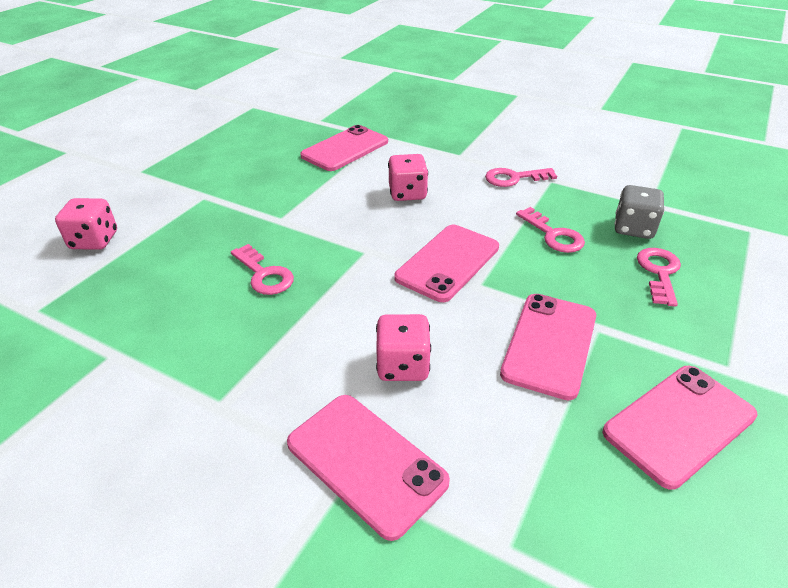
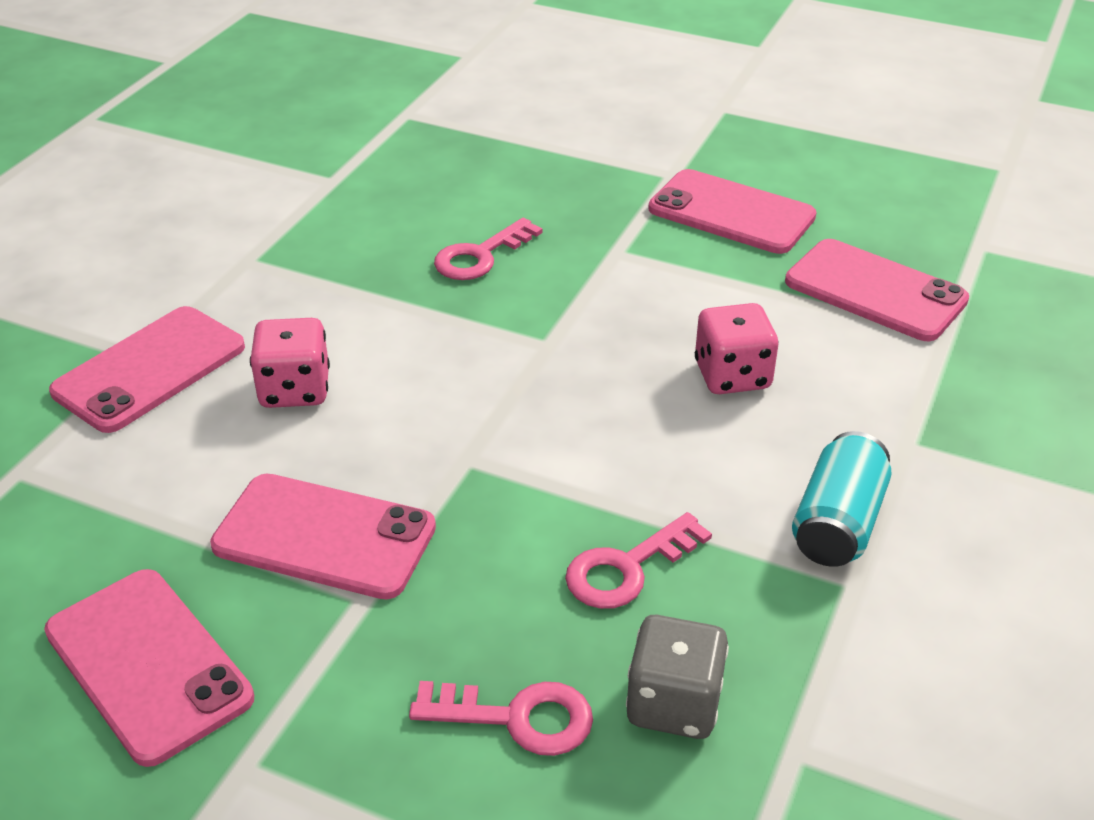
camera: 85 degrees right, 0 degrees up
(94, 240) = (542, 119): pink dice -> none
(447, 262) = (524, 428): pink phone -> pink phone (731, 213)
(514, 178) = (837, 523): pink key -> turquoise can

